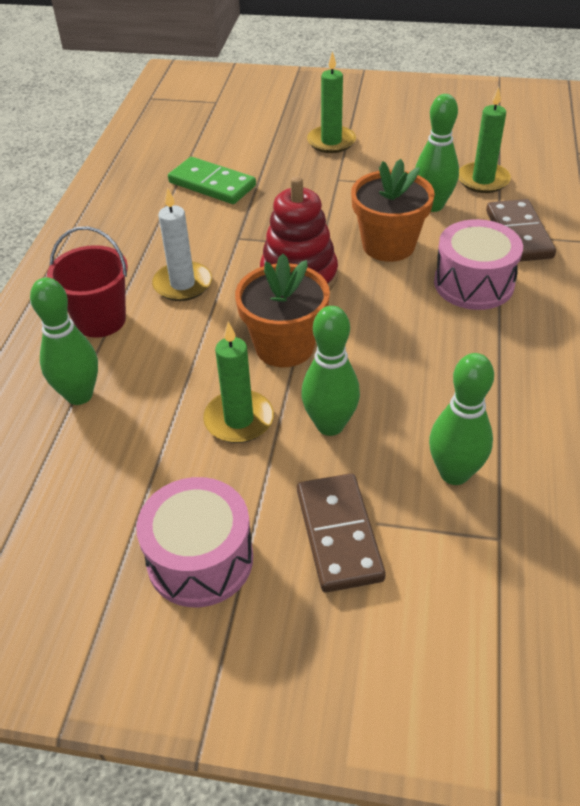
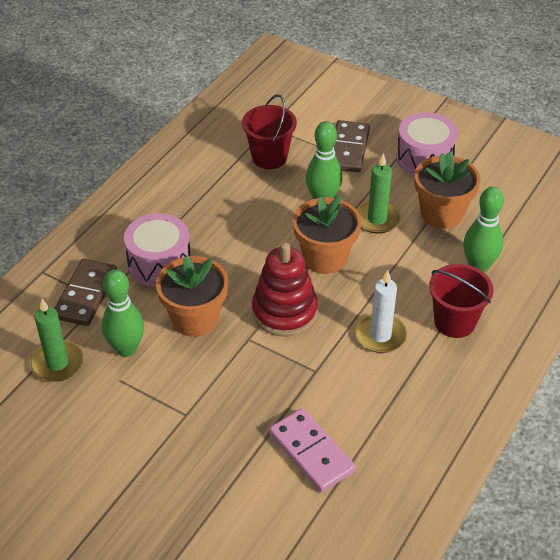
camera: 160 degrees left, 0 degrees up
(146, 458) = (441, 214): none -> orange flower pot
(212, 184) = (311, 452): green domino -> pink domino
(331, 142) = (155, 476): green candle -> none
(454, 473) = (269, 157): green bowling pin -> red bucket

